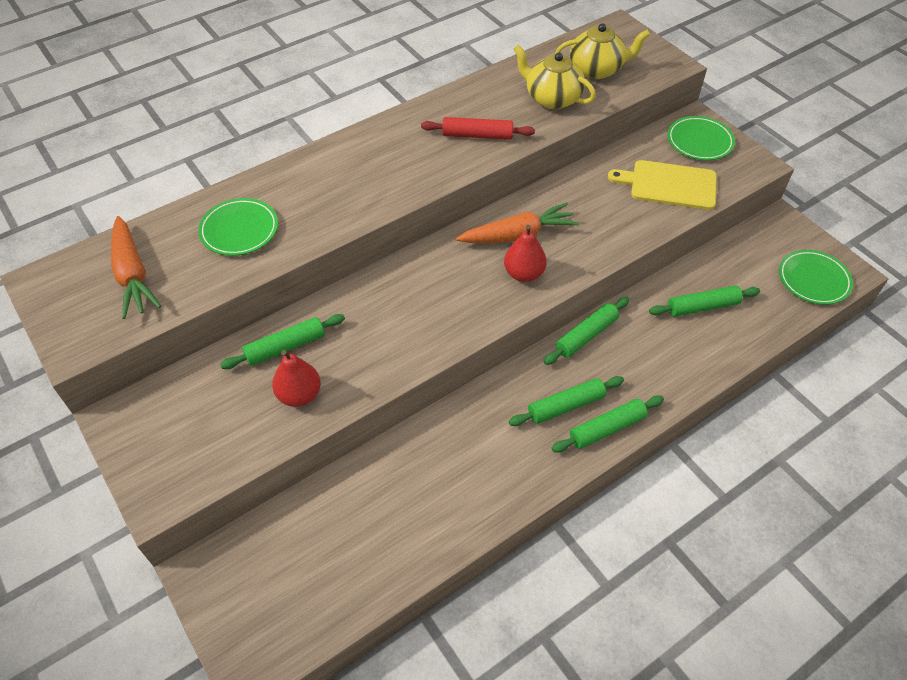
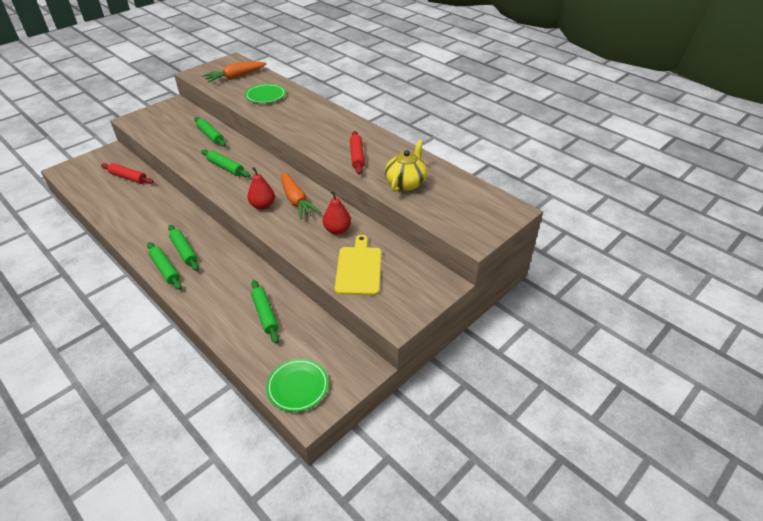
camera: 80 degrees right, 10 degrees down
(299, 395) = (180, 144): red pear -> red pear (337, 230)
(323, 519) = (128, 177): none -> red rolling pin
(586, 335) = (239, 257): green rolling pin -> green rolling pin (226, 168)
(597, 69) = (449, 201): yellow teapot -> none
(699, 141) = (416, 285): green plate -> none

